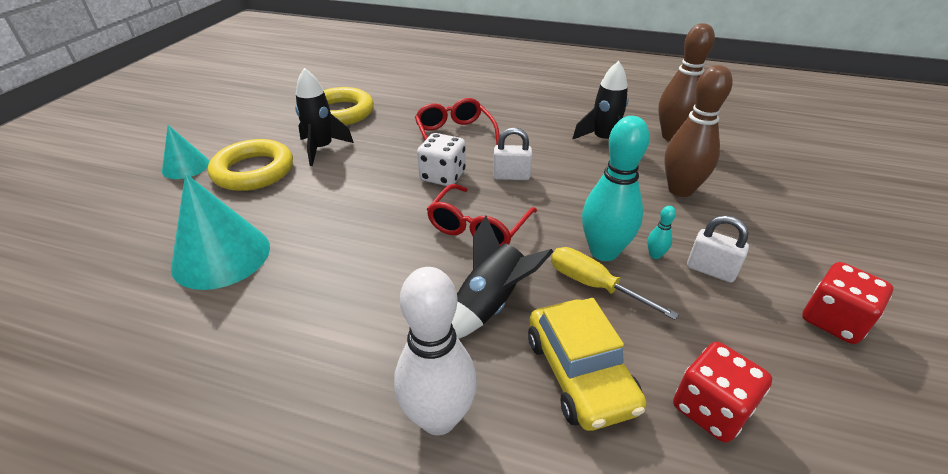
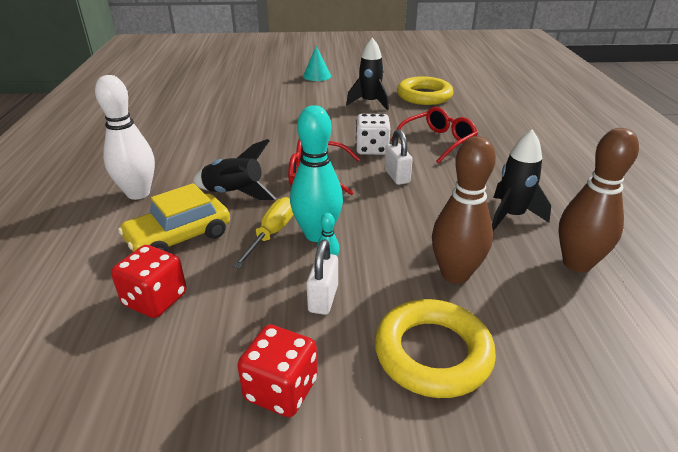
camera: 70 degrees right, 5 degrees down
(221, 256) = (243, 107): turquoise cone -> none
(253, 171) = (326, 92): yellow ring -> yellow ring (432, 353)

